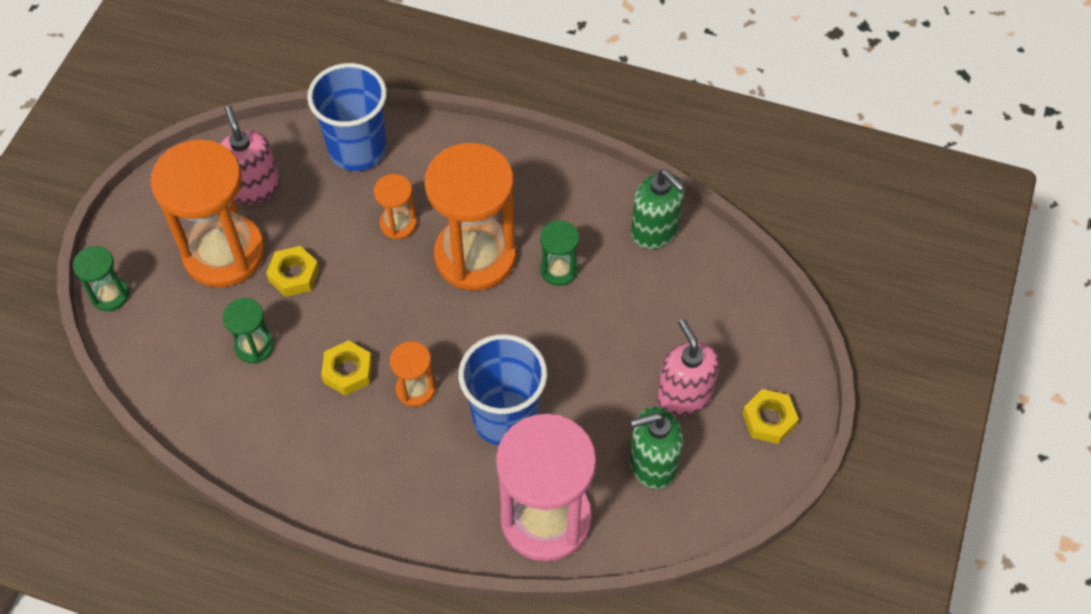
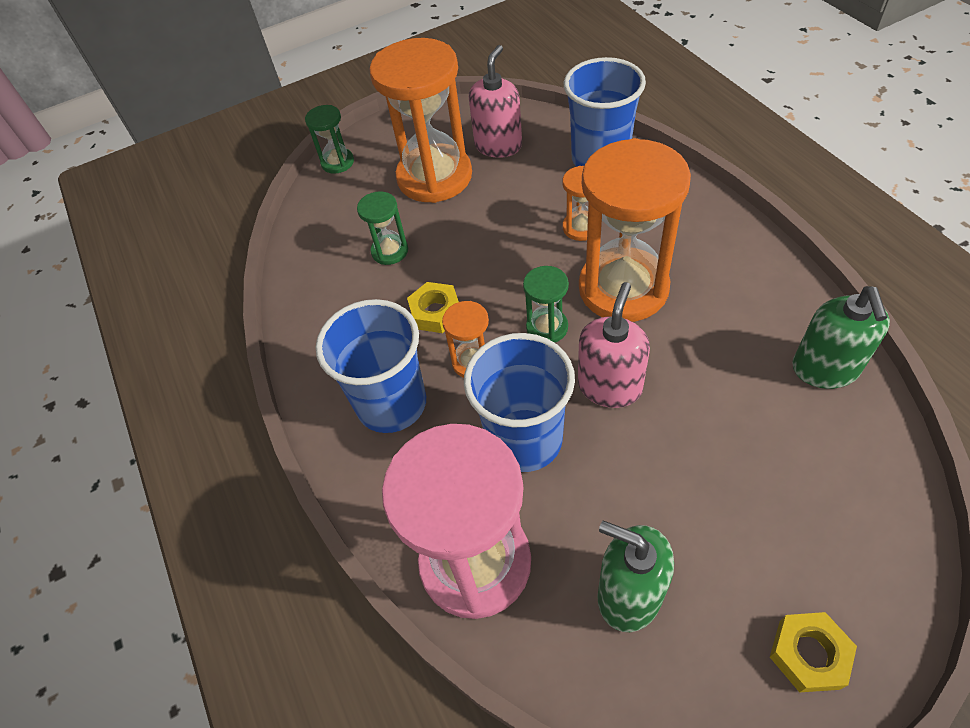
camera: 50 degrees right, 5 degrees down
(294, 275) = (467, 219): yellow nut -> none
(384, 463) = (391, 404): none -> blue cup
(559, 270) = (691, 345): green hourglass -> green hourglass (547, 327)
(684, 395) = (724, 550): pink soap dispenser -> pink soap dispenser (609, 386)

